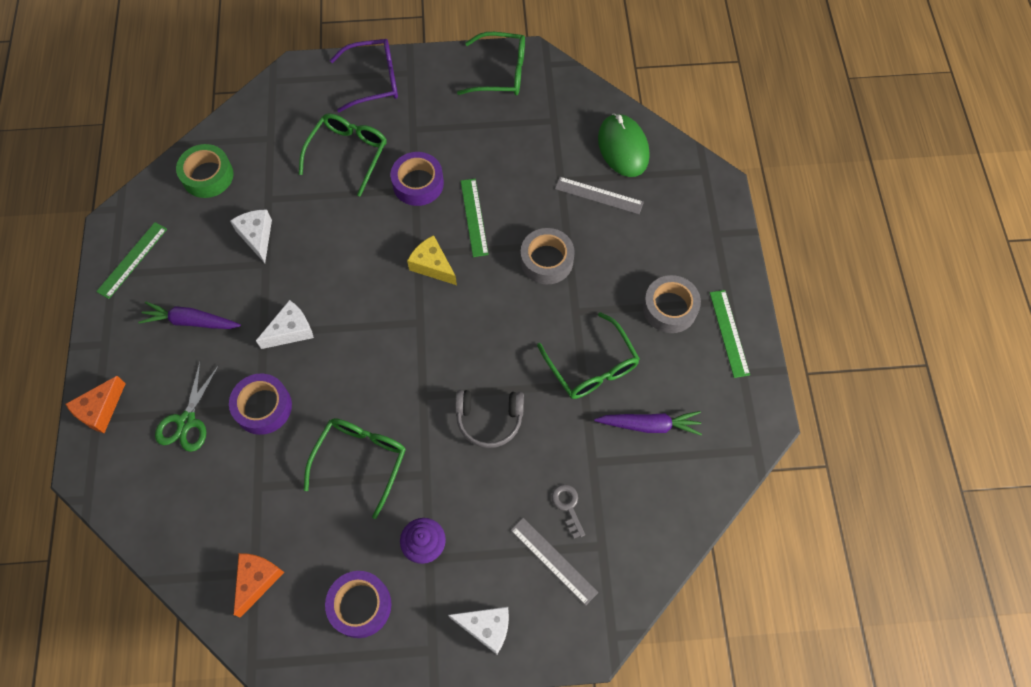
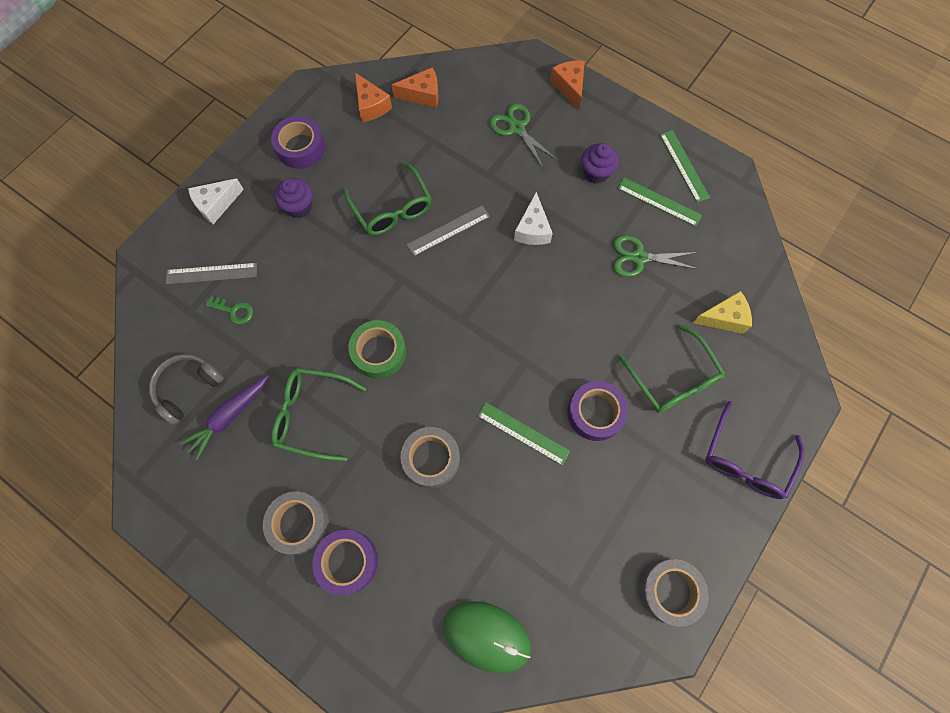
camera: 130 degrees right, 5 degrees up
(191, 321) = (596, 173): purple carrot -> purple cupcake
(207, 540) = (422, 95): none -> orange cheese
(208, 176) = (730, 258): green tape -> green tape (379, 352)
(257, 236) = (639, 257): white cheese -> green scissors
(263, 407) = (486, 176): purple tape -> purple tape (347, 561)
(432, 266) = (504, 365): yellow cheese -> yellow cheese (724, 318)
(489, 419) = (342, 309): grey headphones -> grey headphones (187, 388)
(501, 72) = (670, 591): green glasses -> grey tape
(568, 506) = (234, 311): grey key -> green key
(599, 195) = (455, 562): grey ruler -> grey ruler (448, 230)
(729, 333) = (233, 553): green ruler -> green ruler (659, 202)

